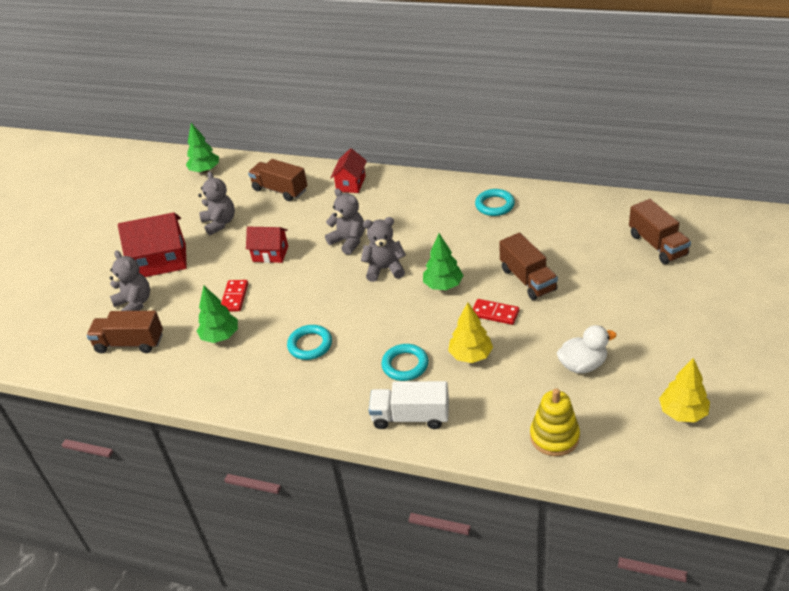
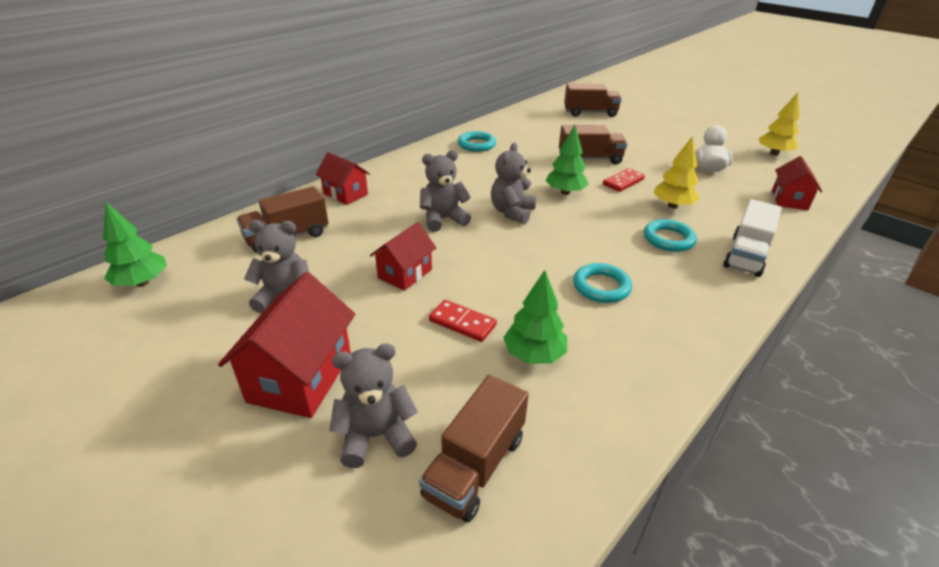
camera: 70 degrees left, 5 degrees down
(554, 437) = (789, 200): yellow stacking toy -> red house

